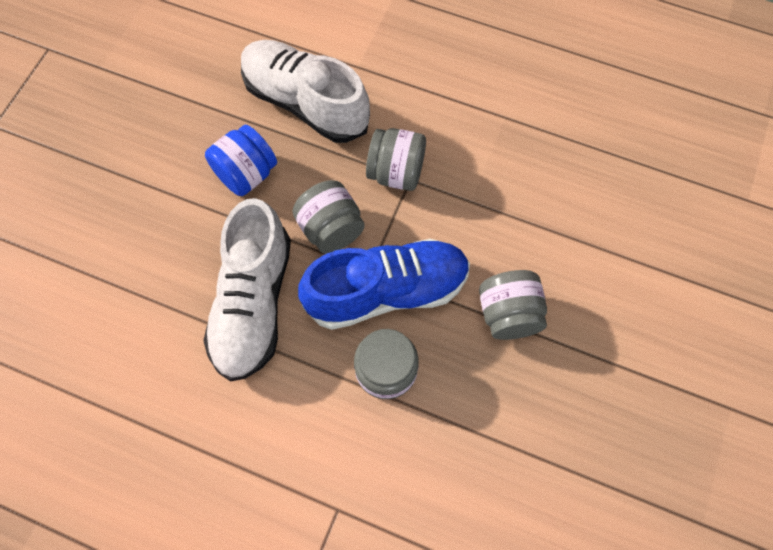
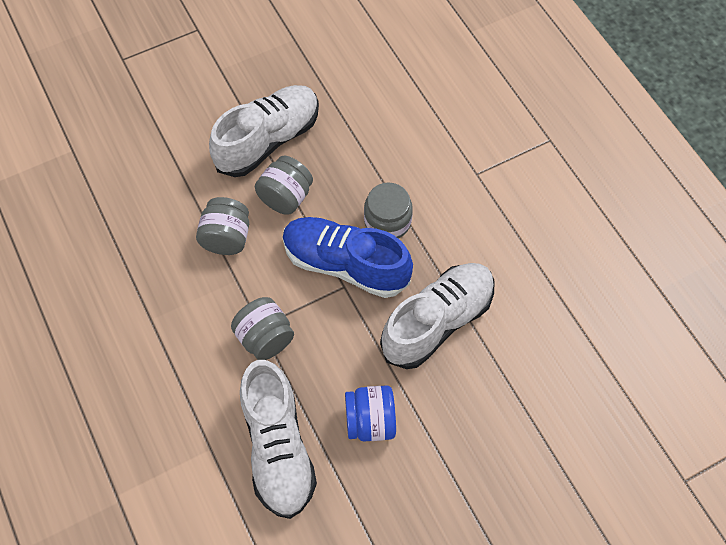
camera: 140 degrees left, 5 degrees down
(331, 229) = (345, 332): grey jar -> grey jar (226, 238)
(589, 363) = (268, 140): none -> white shoe

